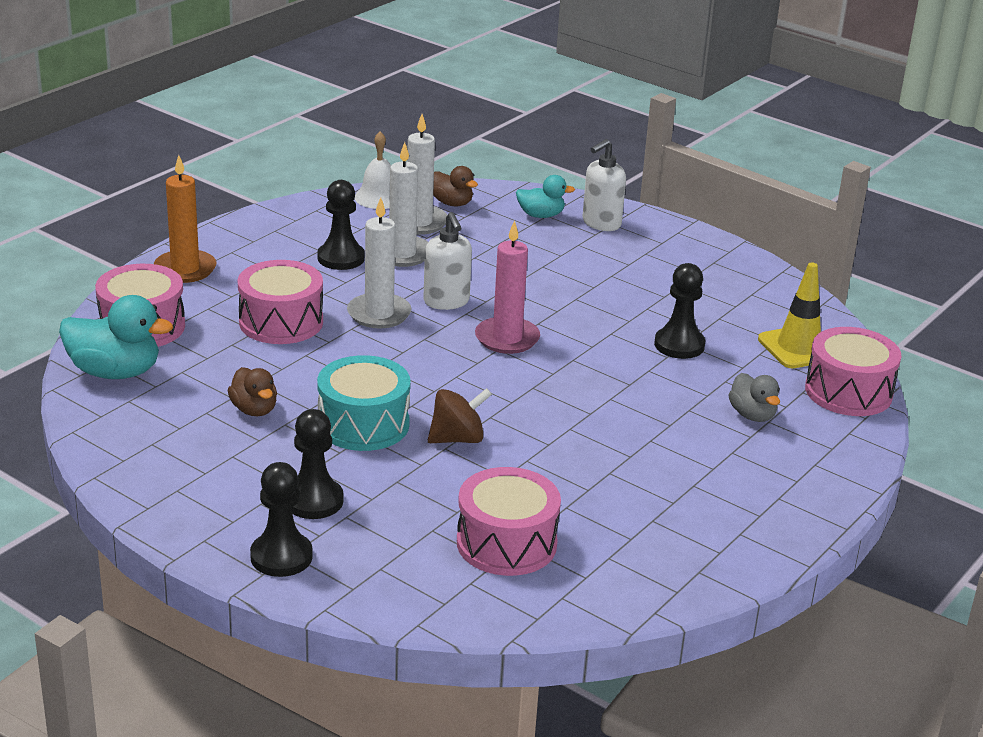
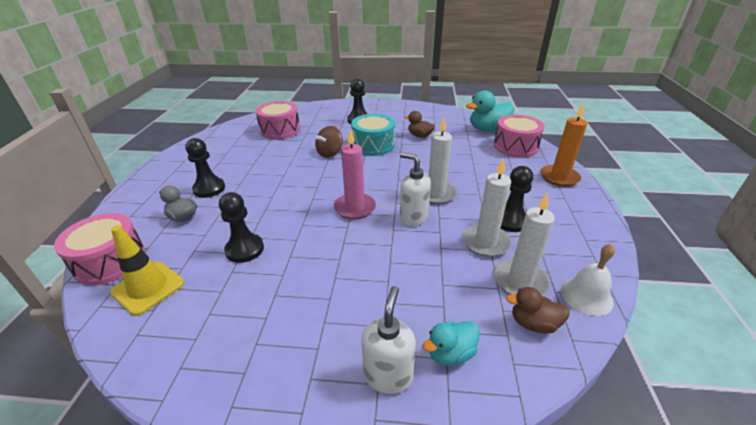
camera: 150 degrees right, 5 degrees up
(281, 322) = (470, 170): pink drum -> none
(281, 557) = (349, 107): black pawn -> black pawn (209, 189)

